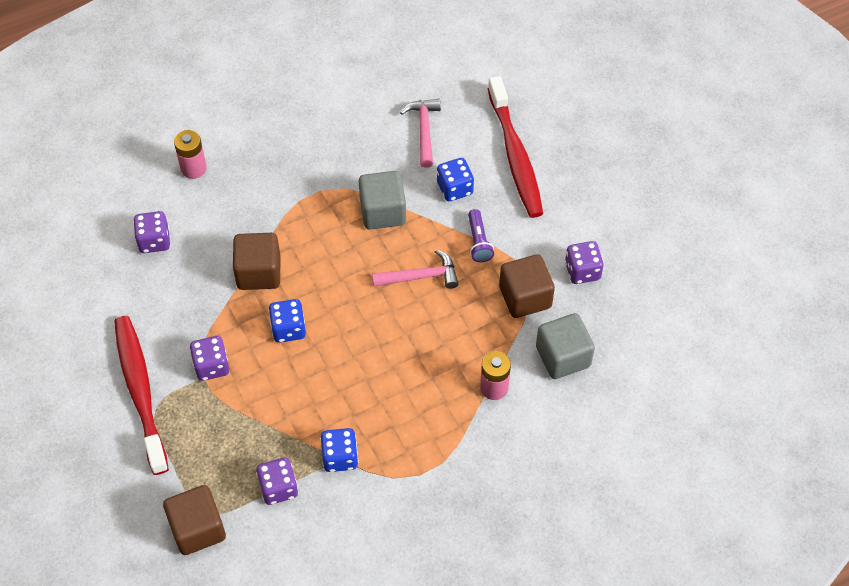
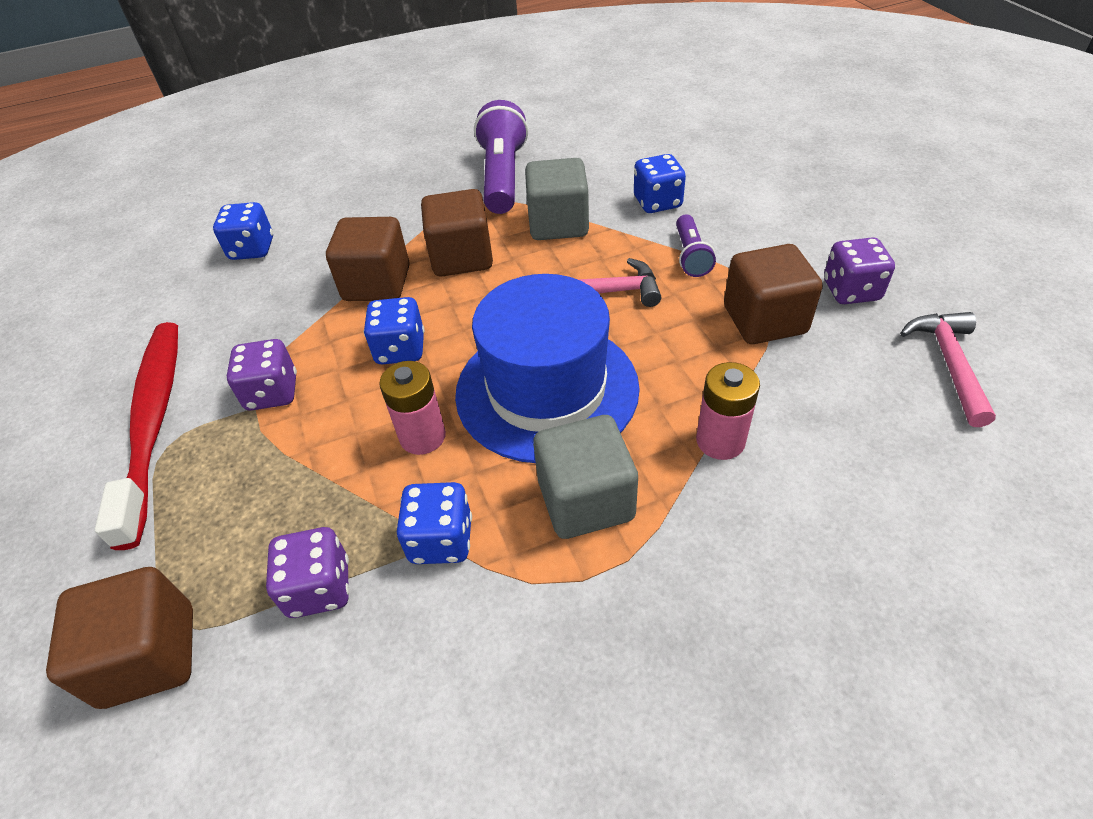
camera: 10 degrees right, 10 degrees down
(154, 241) = (252, 249): purple dice -> blue dice
(193, 168) = (328, 183): pink battery -> pink battery (422, 436)
(316, 246) = (461, 257): none -> brown cube
(334, 160) = (502, 177): none -> purple flashlight
(389, 357) = (547, 390): none -> blue hat
(424, 130) = (619, 151): pink hammer -> pink hammer (949, 364)
(515, 155) = (738, 172): red toothbrush -> none
(563, 357) = (836, 400): grey cube -> grey cube (586, 500)

